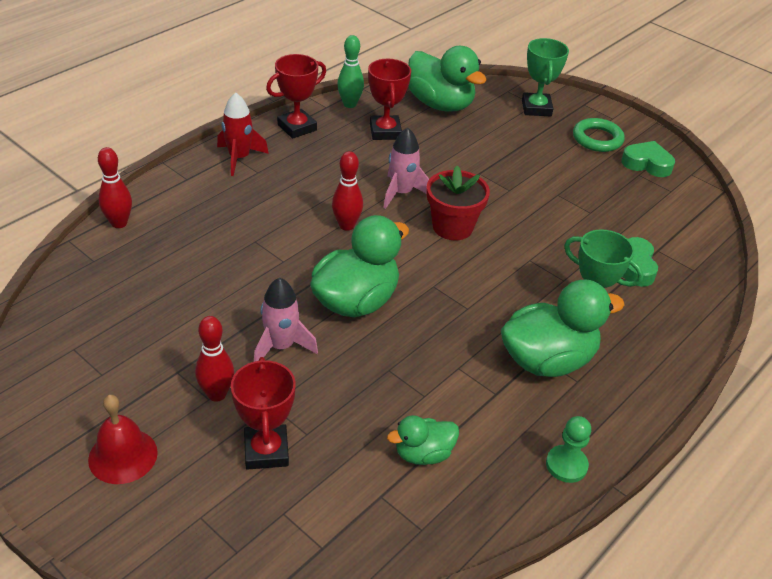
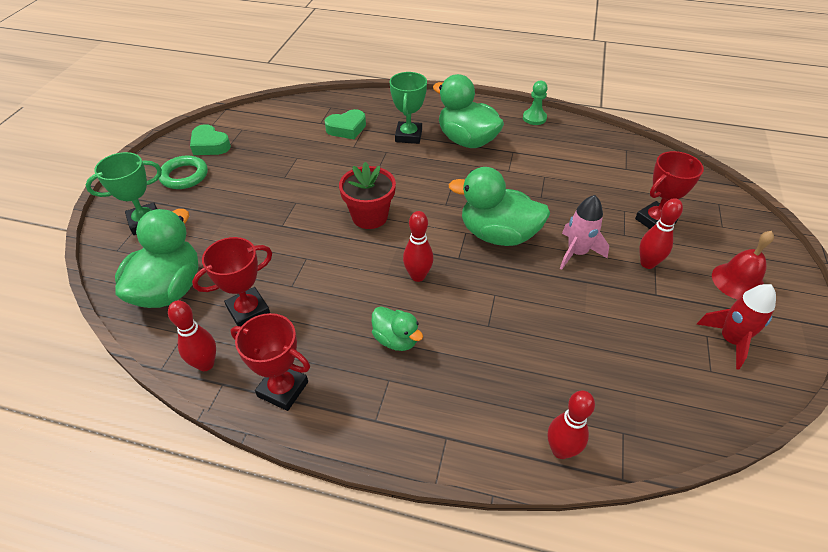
camera: 115 degrees left, 5 degrees up
(239, 158) = (376, 410): red rocket -> red rocket (730, 340)
(350, 104) = (206, 364): green bowling pin -> red bowling pin
(402, 193) = (346, 260): pink rocket -> none
(423, 454) = (583, 163): green duck -> green duck (396, 339)
(647, 164) = (210, 145): green heart -> green heart turned 45 degrees counterclockwise

